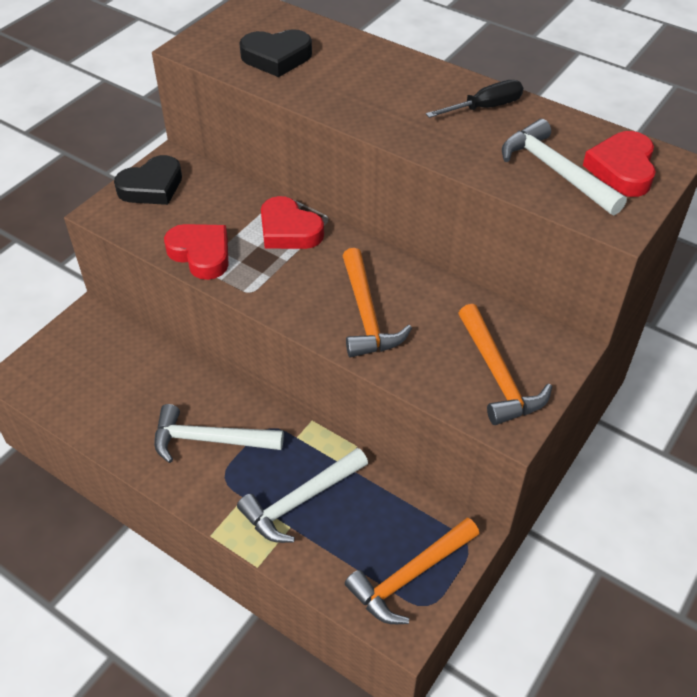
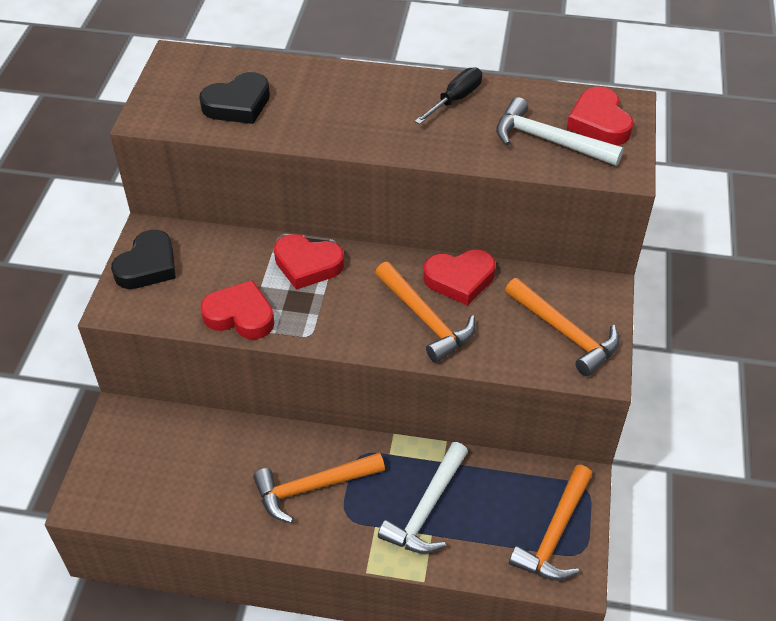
camera: 25 degrees left, 0 degrees up
(210, 440) = (313, 487): white hammer -> orange hammer
(423, 290) = (460, 279): none -> red heart

